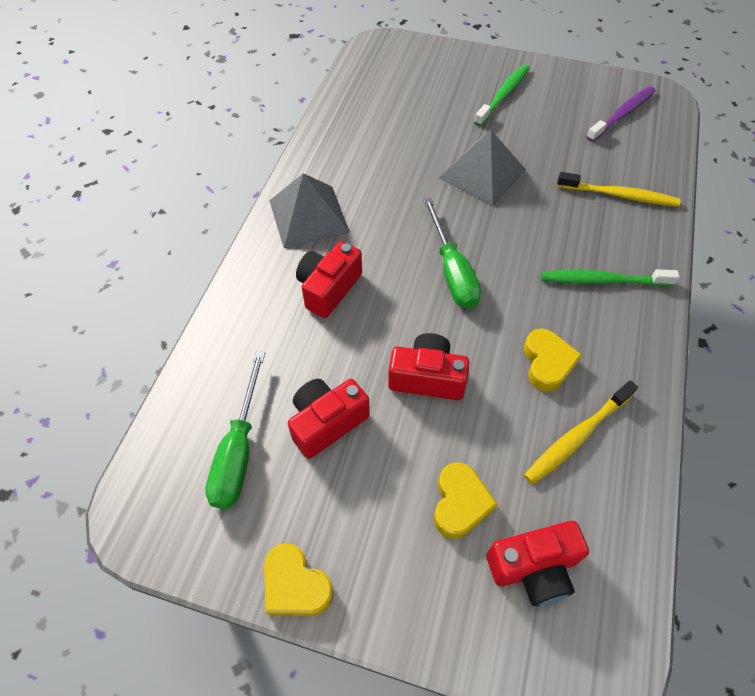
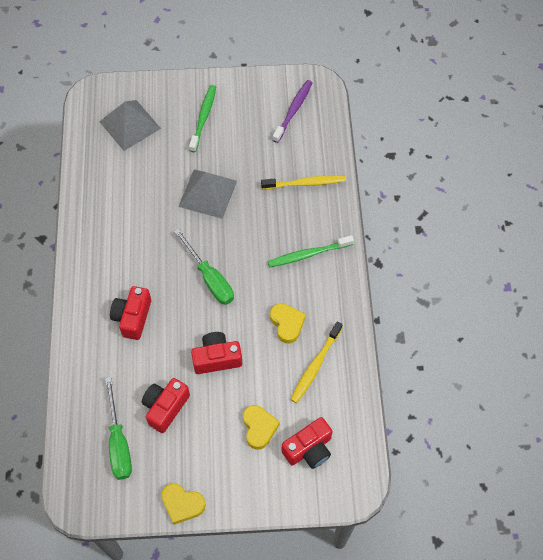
camera: 20 degrees left, 5 degrees up
(308, 216) = (98, 266): grey pyramid -> grey pyramid (130, 125)

